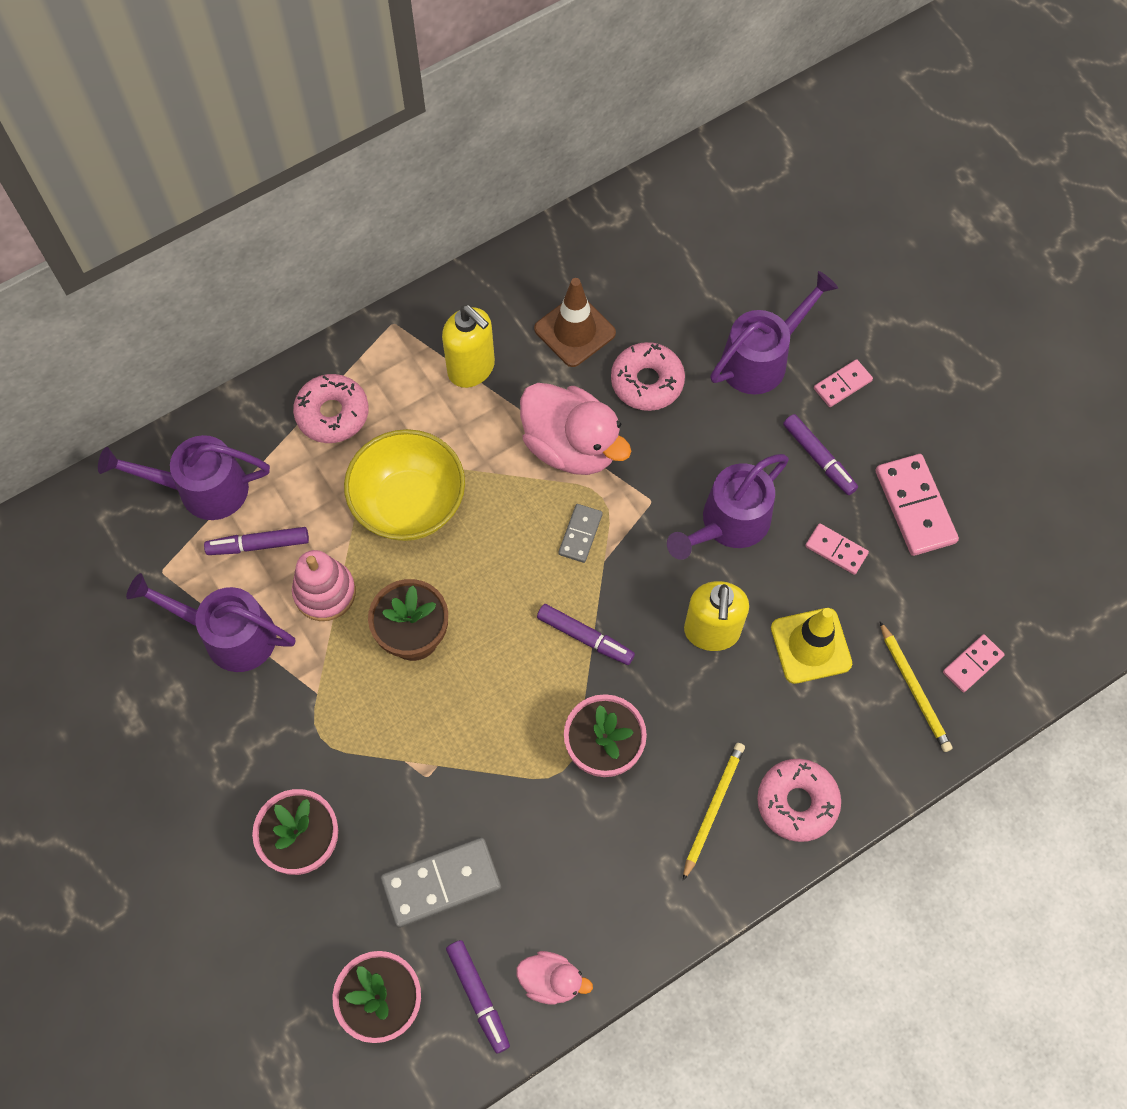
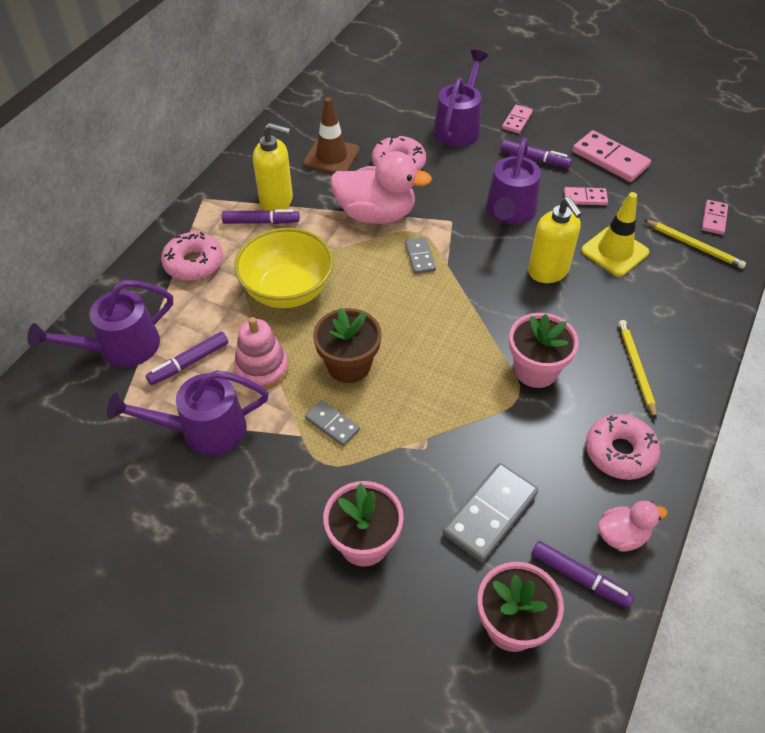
camera: 30 degrees left, 15 degrees down
(354, 697) = (332, 424): none -> grey domino
(585, 637) = (469, 311): purple marker -> purple marker (261, 222)
(797, 802) = (683, 338): pink donut -> pink donut (620, 452)

